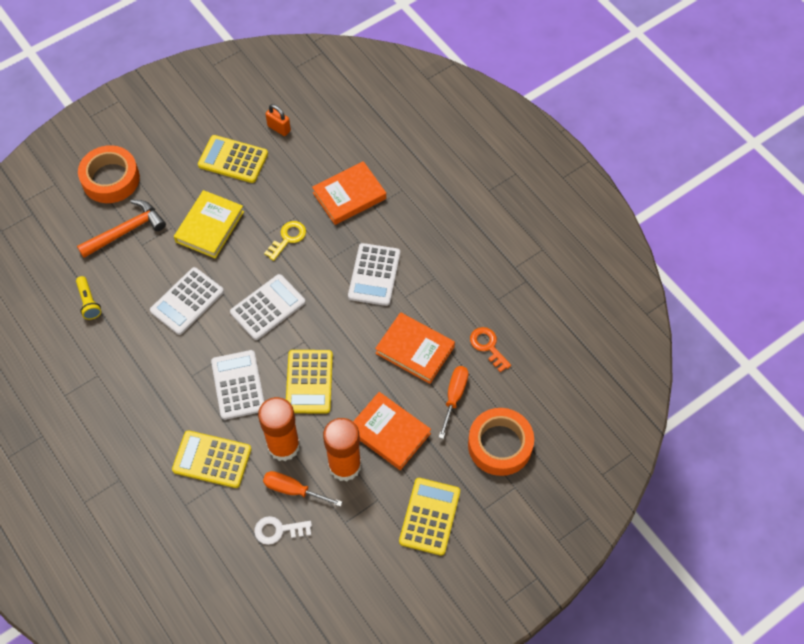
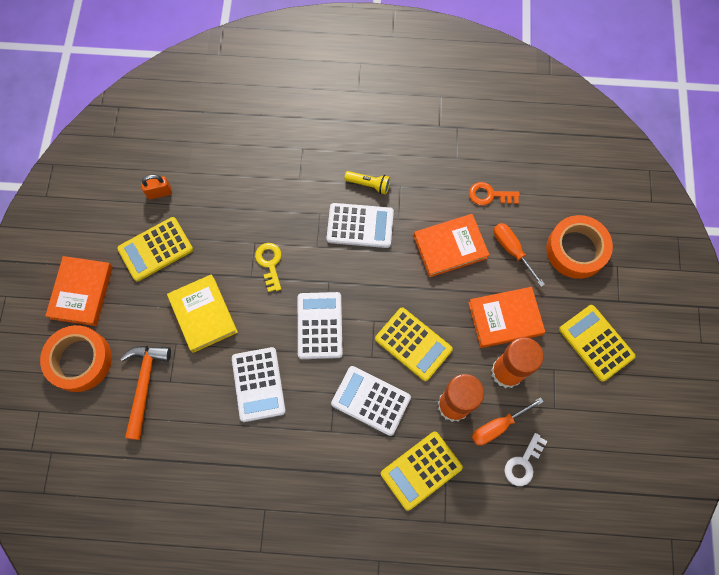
camera: 50 degrees left, 10 degrees up
(89, 302) = (187, 466): yellow flashlight -> yellow flashlight (369, 184)
(349, 196) = (272, 189): orange book -> orange book (82, 292)
(374, 275) = (360, 226): white calculator -> white calculator turned 45 degrees counterclockwise

